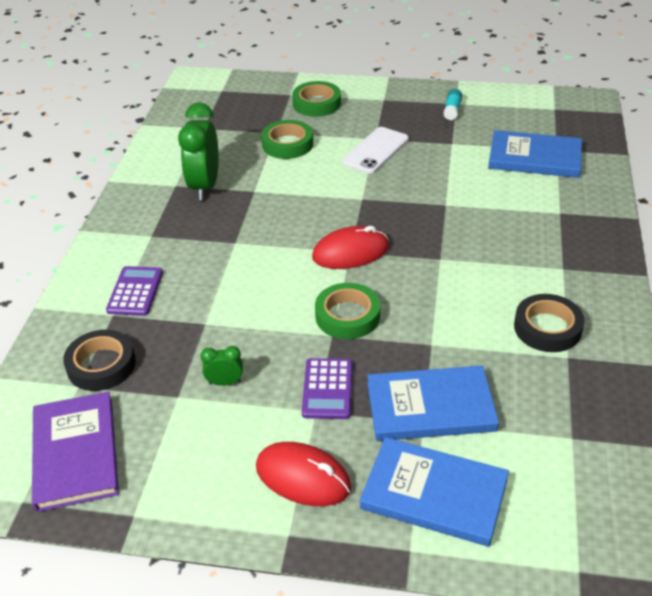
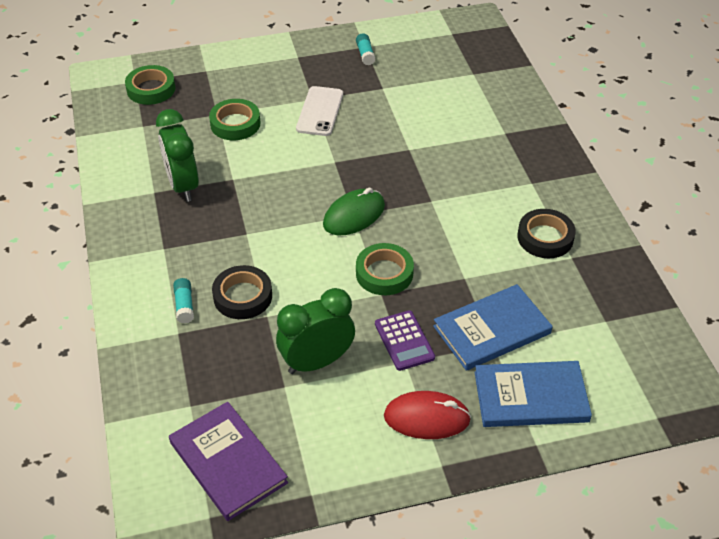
camera: 25 degrees left, 5 degrees up
(101, 365) = (198, 381): black tape -> black tape (242, 296)
(135, 291) = (184, 305): purple calculator -> turquoise glue stick
(225, 382) = (317, 362): green clock -> green clock, size x2.16
(316, 103) = (237, 75): green tape -> green tape (151, 89)
(350, 252) = (354, 215): red mouse -> green mouse
(534, 157) = (459, 86): blue book -> none

